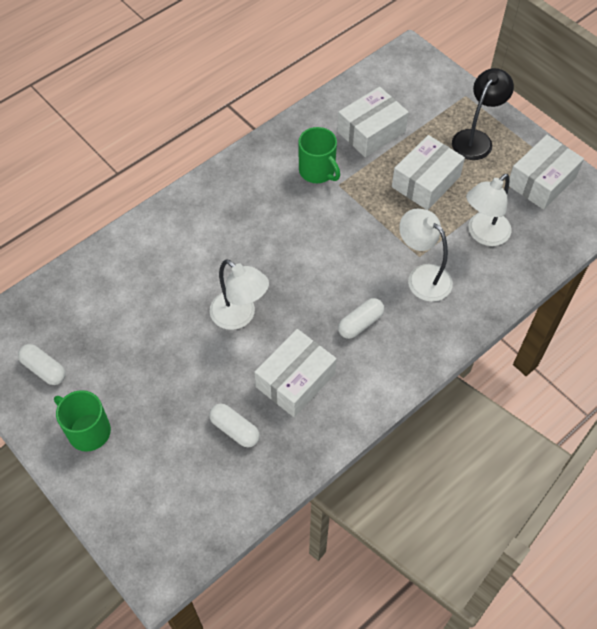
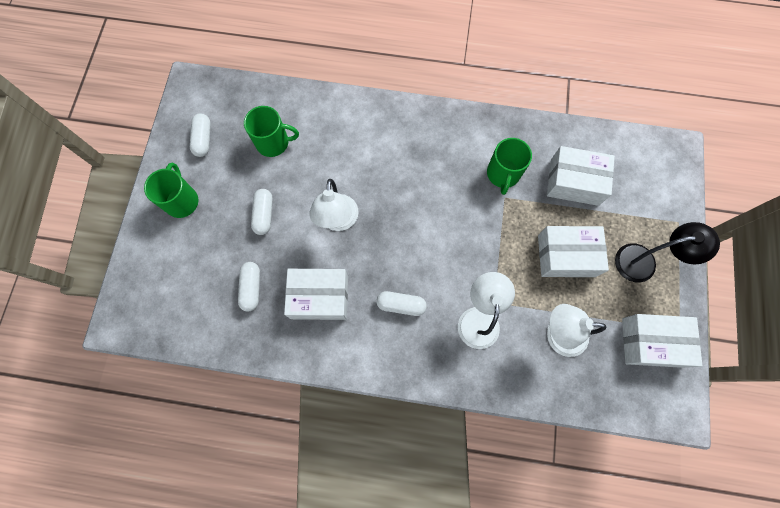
camera: 50 degrees right, 15 degrees up
(111, 314) = (273, 142): none -> green mug
(174, 370) = (264, 214): none -> white capsule

